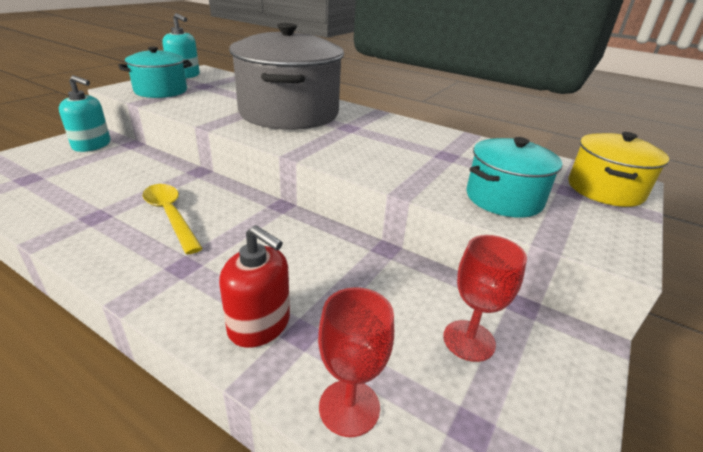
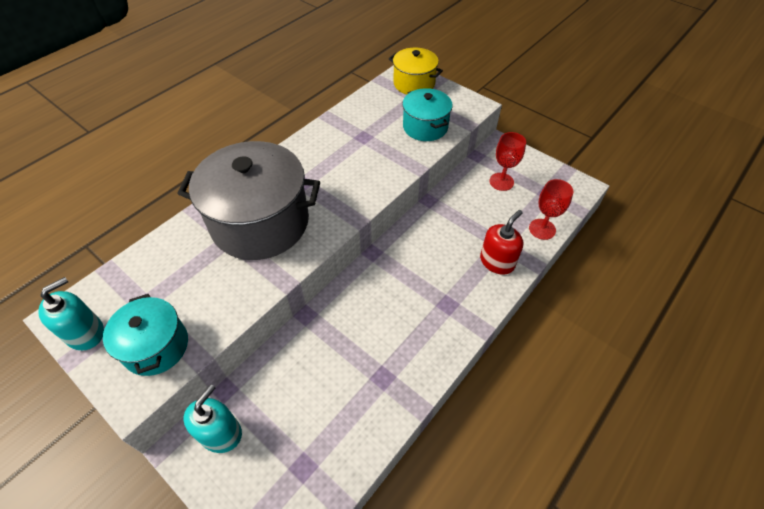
camera: 80 degrees left, 20 degrees up
(170, 215) = (384, 323): yellow spoon -> none

